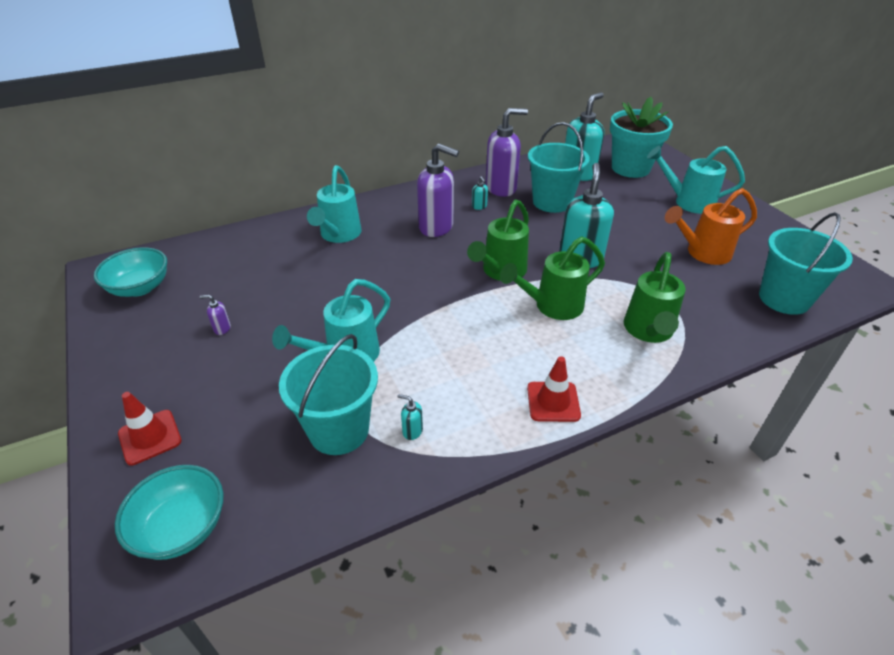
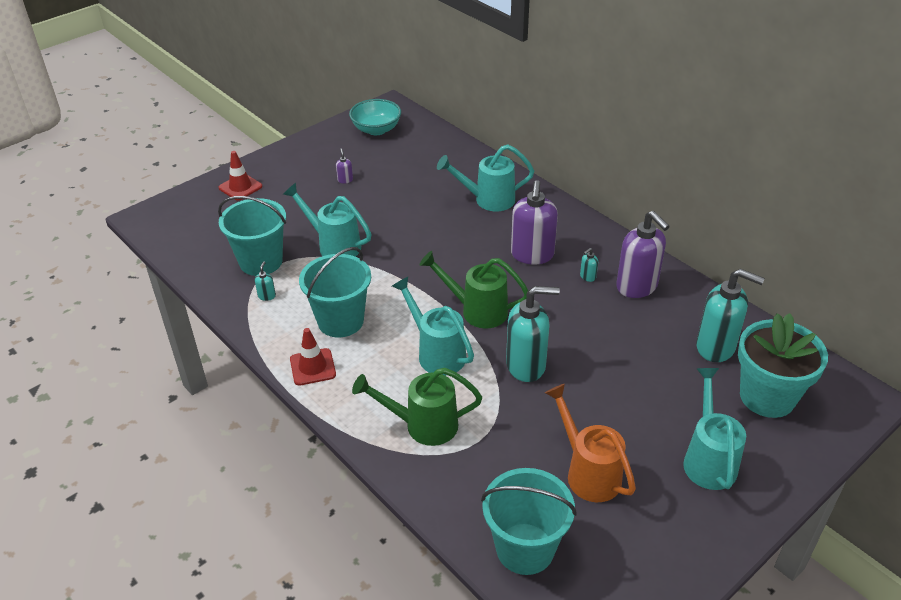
camera: 75 degrees right, 0 degrees up
(182, 528) = (179, 223): turquoise bowl -> none
(552, 202) = (631, 331): turquoise bucket -> turquoise bucket (340, 321)
(552, 306) = (437, 353): green watering can -> turquoise watering can

